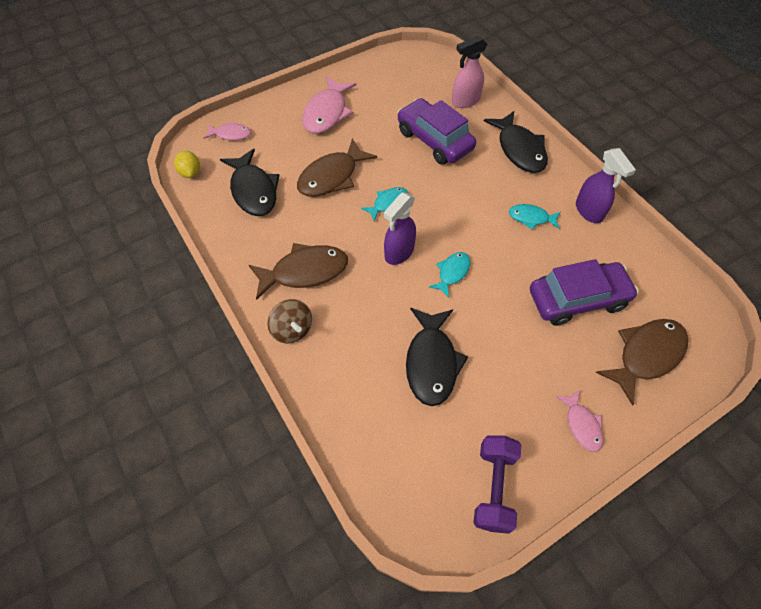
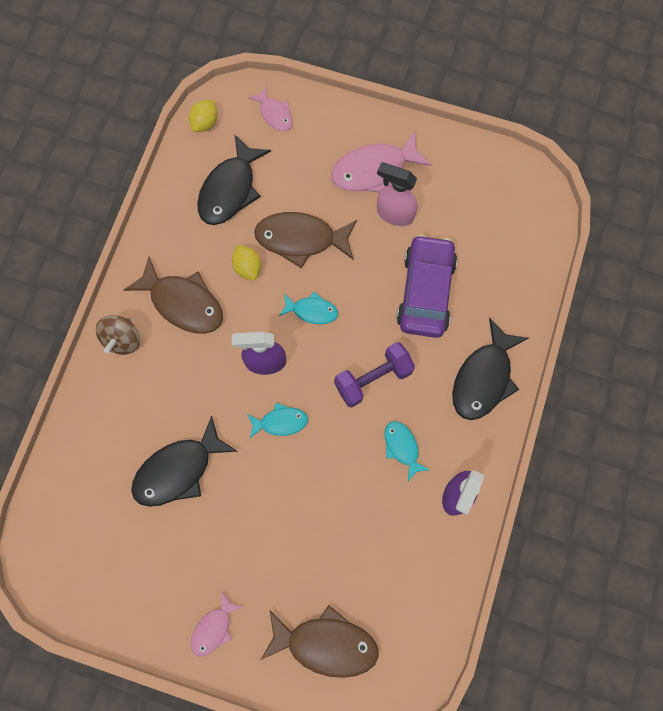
camera: 50 degrees right, 15 degrees up
(320, 217) = (248, 267): none -> yellow lemon
(465, 101) = (506, 280): pink spray bottle -> pink spray bottle (394, 214)
(494, 487) = (108, 593): purple dumbbell -> purple dumbbell (373, 379)
(577, 299) = (340, 548): purple car -> none

